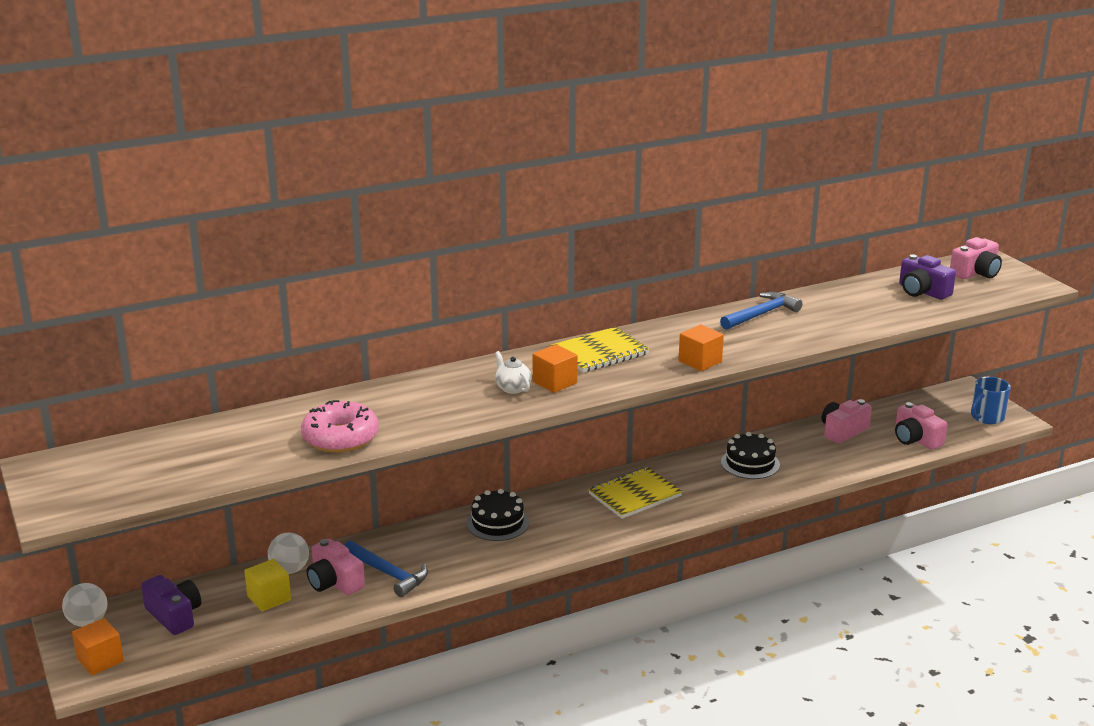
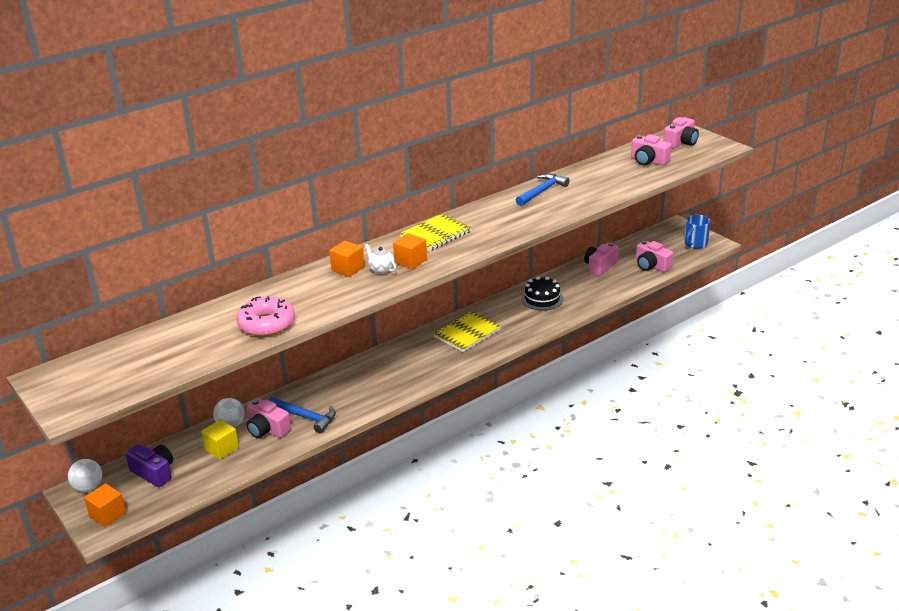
camera: 10 degrees left, 5 degrees up
(497, 523) = (374, 368): black cake -> none
(700, 361) = (509, 232): orange cube -> orange cube (348, 269)
(922, 291) = (648, 161): purple camera -> pink camera

